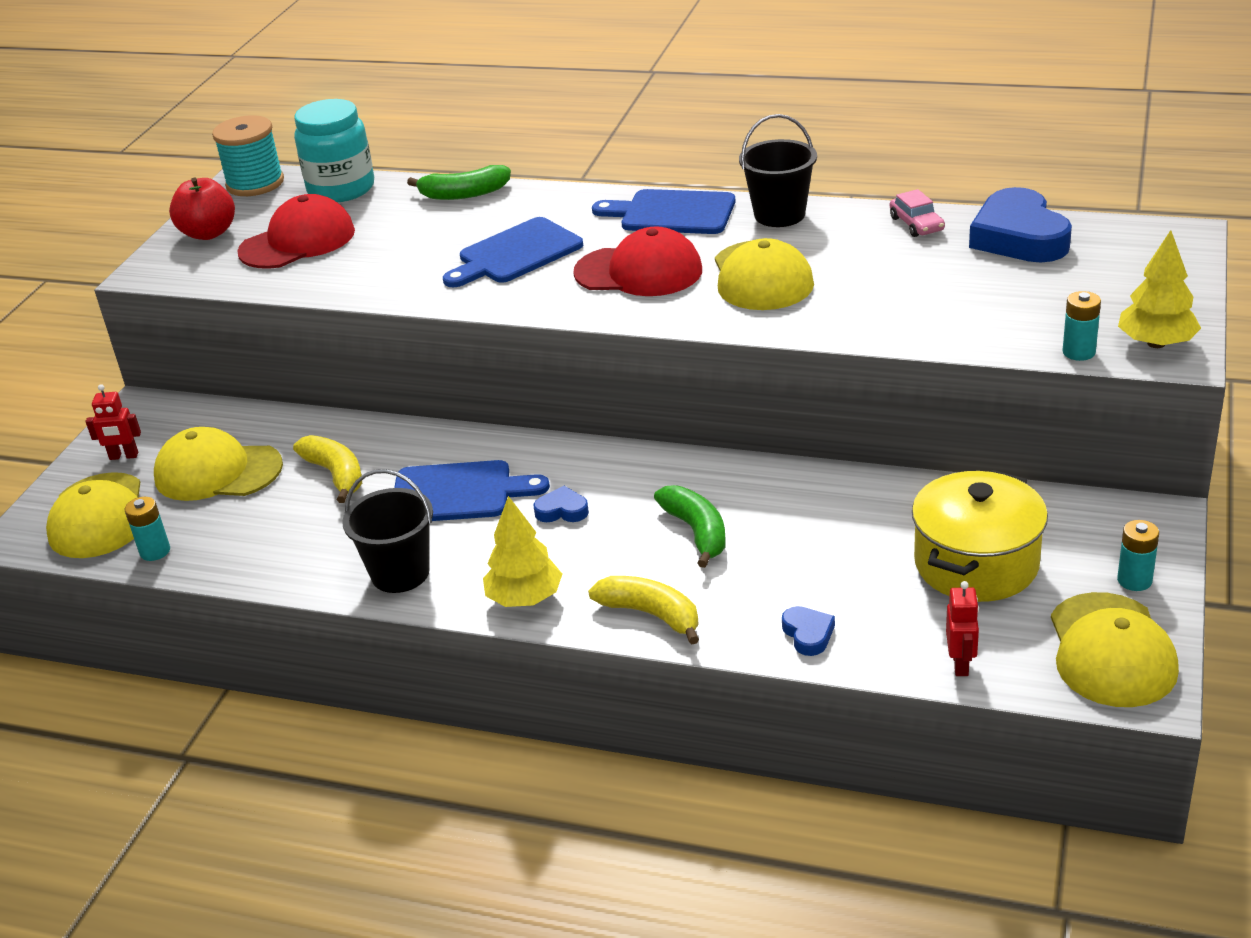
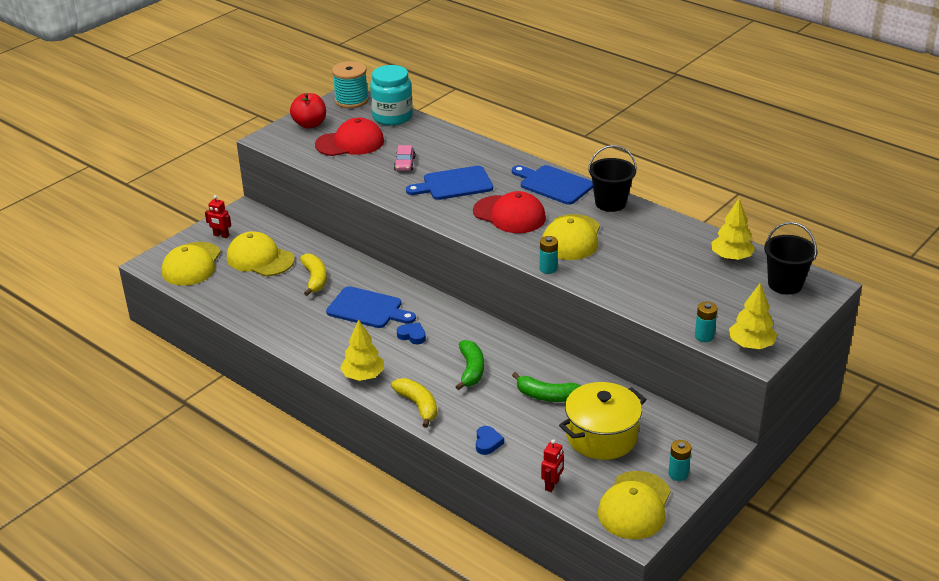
camera: 20 degrees right, 0 degrees up
(155, 551) = (207, 292): turquoise battery -> turquoise battery (548, 269)
(400, 573) = (313, 342): black bucket -> black bucket (785, 284)
(464, 194) = (453, 139): green banana -> green banana (547, 396)
(916, 224) = (681, 232): pink car -> pink car (404, 164)
(1019, 237) = (731, 257): blue heart -> yellow tree

